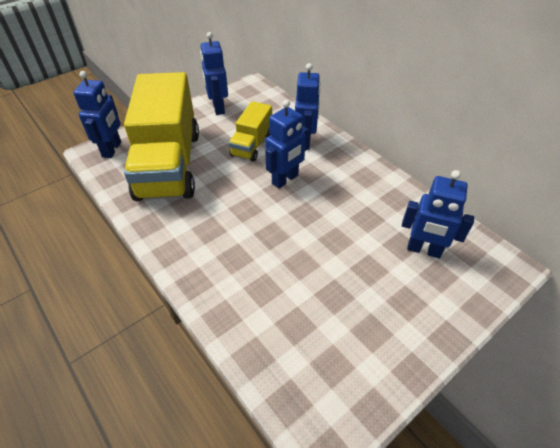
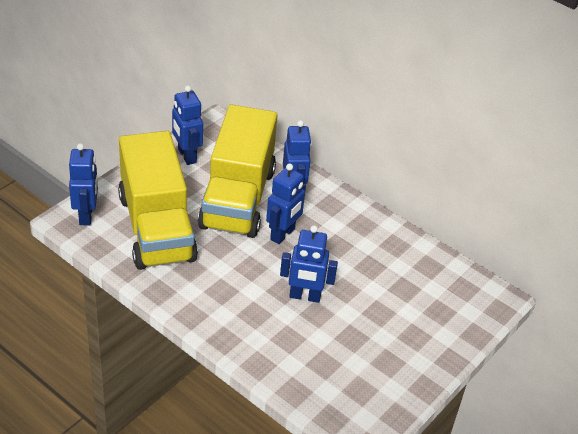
camera: 15 degrees left, 5 degrees down
(252, 145) = (238, 198): yellow truck -> yellow truck, size x2.03
(423, 250) = (425, 291): blue robot -> blue robot (305, 296)

